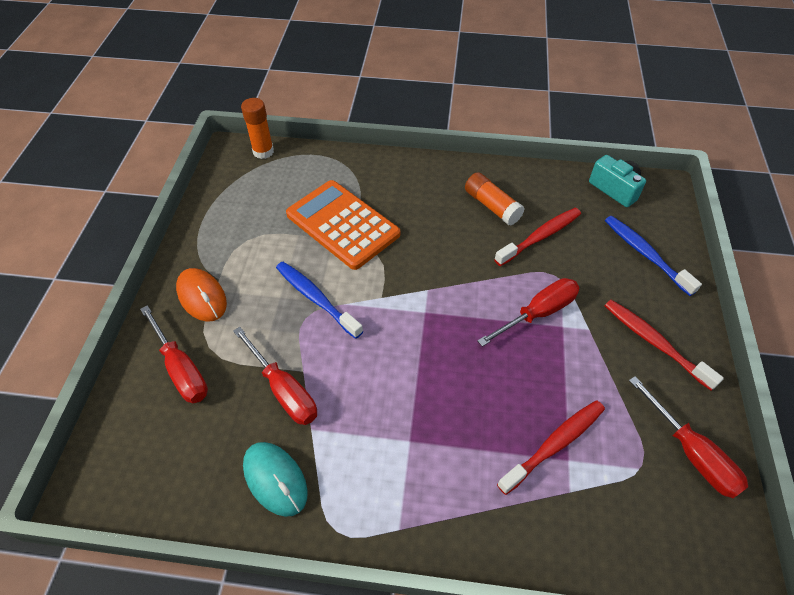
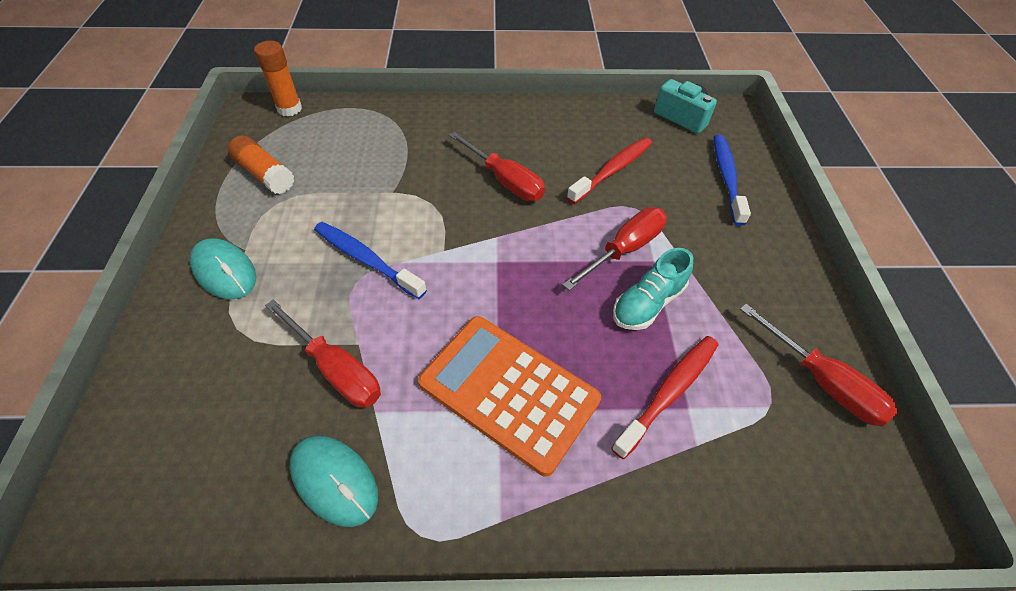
camera: 10 degrees left, 0 degrees up
(181, 369) = (202, 359): red screwdriver -> red screwdriver (505, 181)
(202, 296) = (224, 271): orange mouse -> turquoise mouse
(342, 225) = (389, 177): orange calculator -> orange calculator (508, 392)
(492, 206) = (555, 144): orange glue stick -> orange glue stick (265, 174)
(550, 364) = (647, 303): none -> turquoise shoe
(645, 254) = (726, 178): blue toothbrush -> blue toothbrush turned 45 degrees clockwise
(654, 342) = (755, 267): red toothbrush -> none

